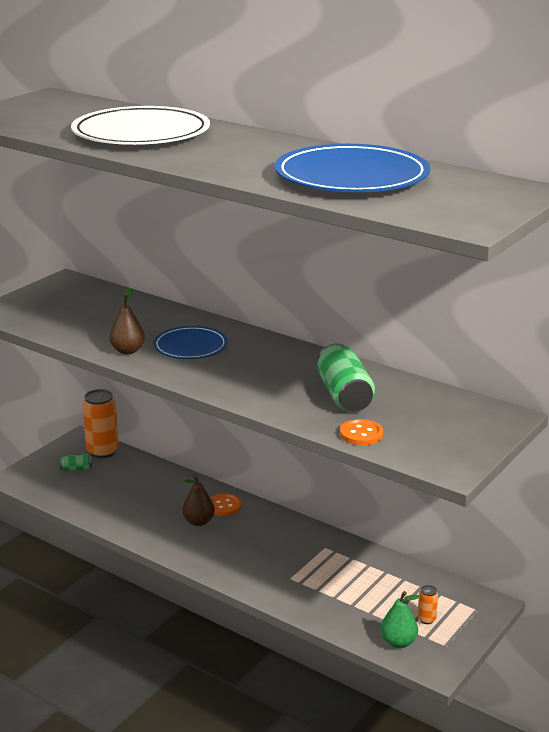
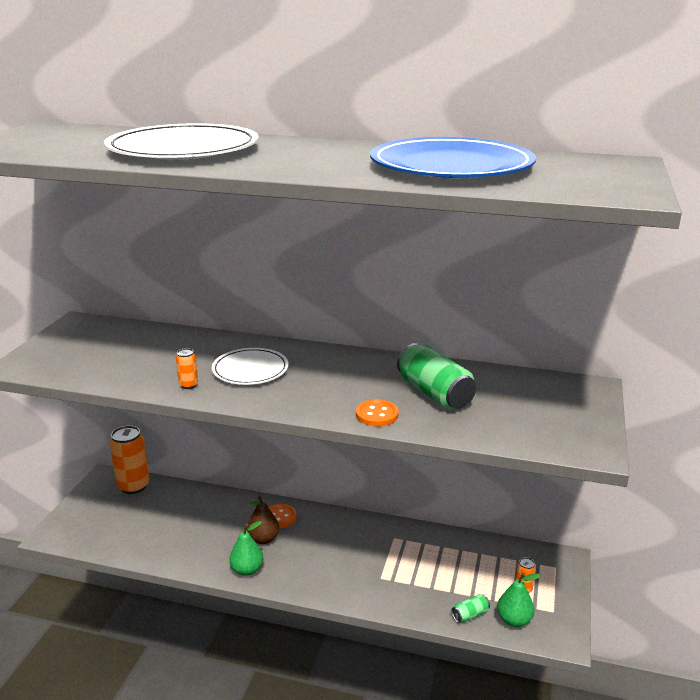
camera: 20 degrees left, 0 degrees up
(76, 469) = (114, 510): green can -> green can (470, 615)
(128, 351) = (188, 385): brown pear -> orange can
(170, 544) = (247, 570): none -> green pear
(190, 346) = (250, 370): blue plate -> white plate
(361, 434) = (482, 431): orange button -> orange button (377, 414)

